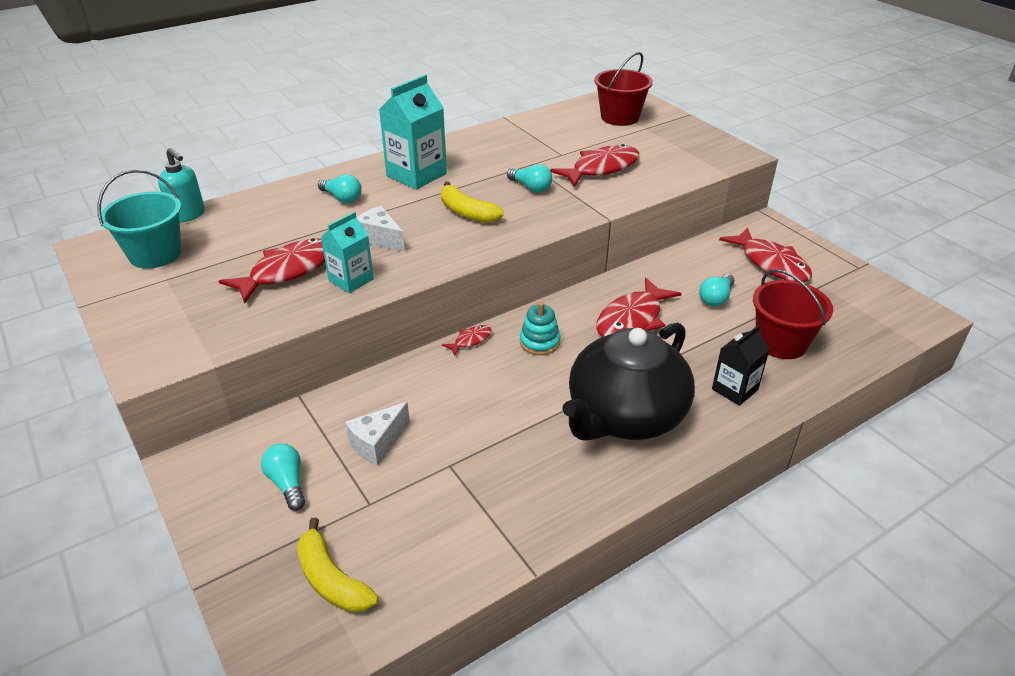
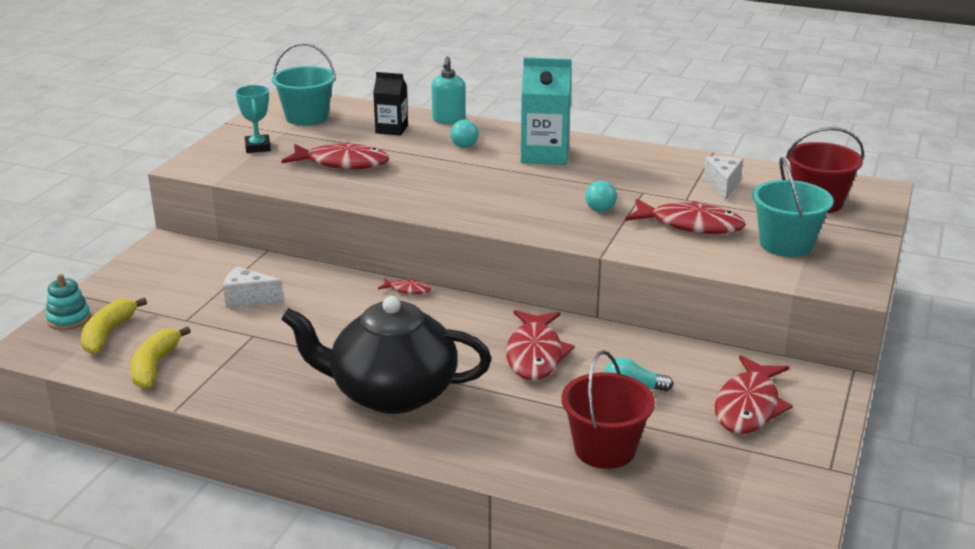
camera: 55 degrees right, 10 degrees down
(175, 306) = (258, 147): none -> turquoise trophy
(188, 215) = (366, 106): turquoise soap dispenser -> turquoise soap dispenser (448, 120)
(287, 483) = (178, 283): turquoise light bulb -> none
(351, 280) = (359, 187): turquoise carton -> none
(380, 239) = (428, 177): white cheese -> white cheese (723, 185)
(467, 212) = (516, 194): yellow banana -> yellow banana (155, 366)
(539, 342) = (443, 320): turquoise stacking toy -> turquoise stacking toy (69, 319)
(632, 319) = (535, 354): red fish -> red fish turned 90 degrees counterclockwise
(664, 150) = (786, 244): none -> turquoise bucket
(734, 389) = (493, 441): black carton -> black carton (391, 129)

